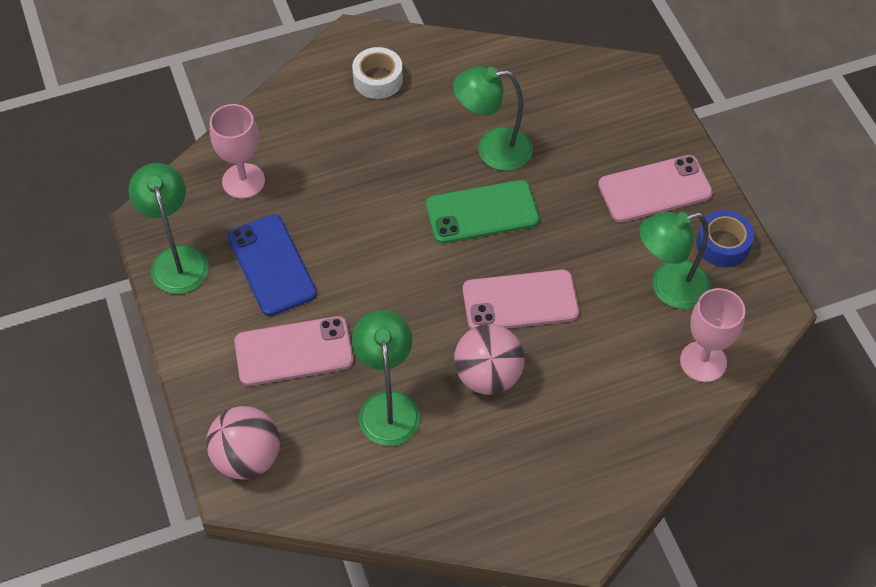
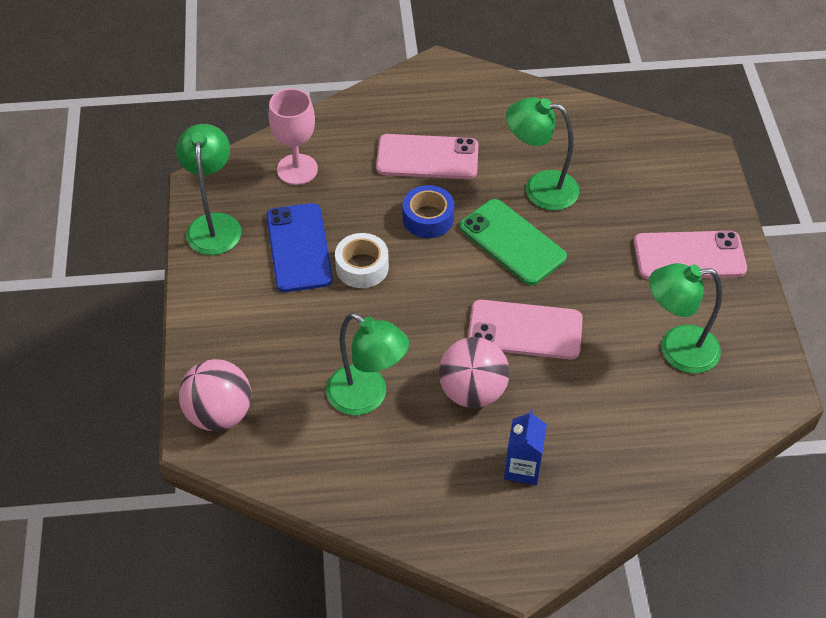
camera: 15 degrees right, 5 degrees down
(294, 351) = (294, 328): pink phone -> pink phone (427, 157)
(378, 79) = (450, 106): white tape -> white tape (362, 267)
(388, 406) = (367, 397): green lamp -> green lamp turned 120 degrees clockwise
(482, 212) = (512, 242): green phone -> green phone turned 45 degrees clockwise
(557, 441) = (522, 468): none -> blue carton
(703, 361) = (692, 426): pink goblet -> none
(723, 244) = (744, 321): blue tape -> blue tape (428, 218)

